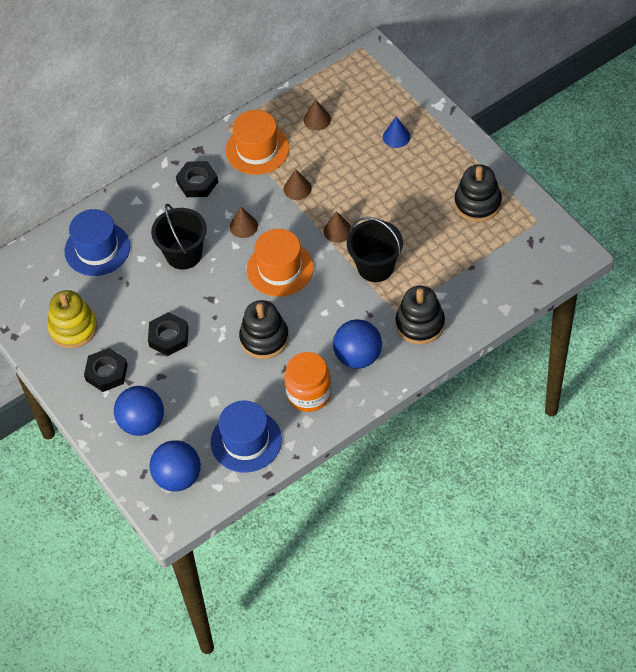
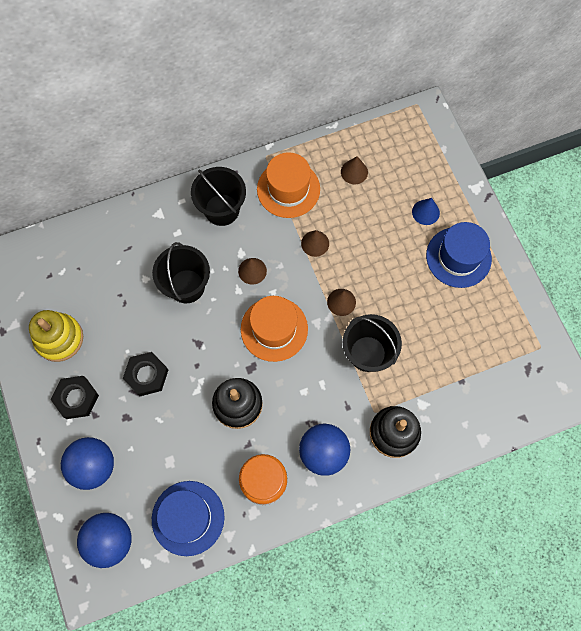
camera: 10 degrees right, 15 degrees up
(97, 249) = (107, 256): blue hat -> blue hat (458, 257)
(197, 182) = (222, 210): black nut -> black bucket
(477, 203) = (486, 309): black stacking toy -> none

